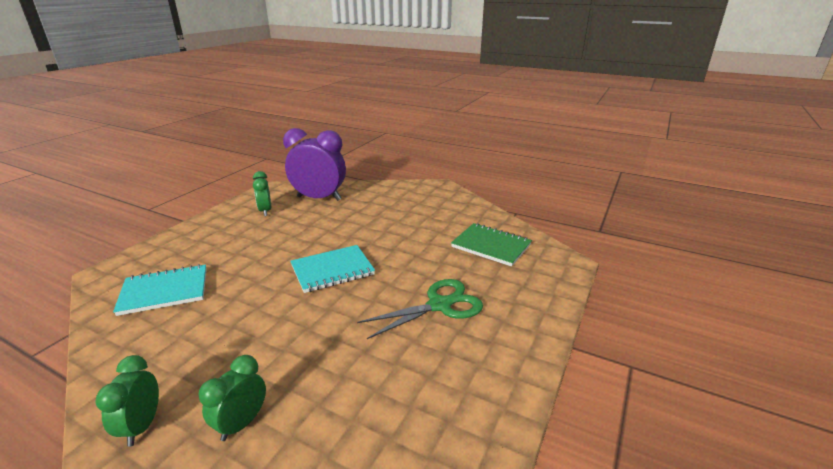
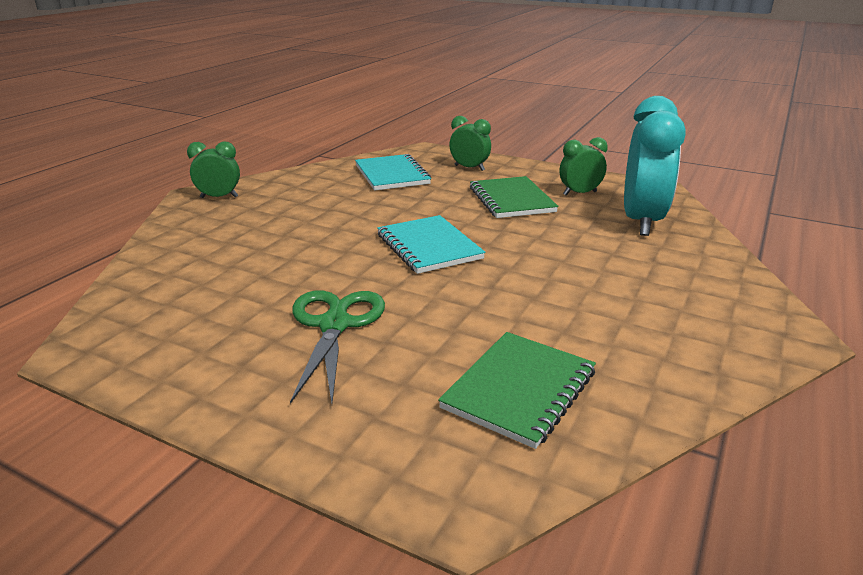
camera: 90 degrees right, 0 degrees up
(242, 423) = (198, 229): green clock -> green clock (469, 168)
(263, 235) = (511, 200): none -> green notebook
(319, 198) = (641, 222): purple clock -> turquoise clock
(439, 305) = (334, 325): green scissors -> green scissors turned 150 degrees counterclockwise

